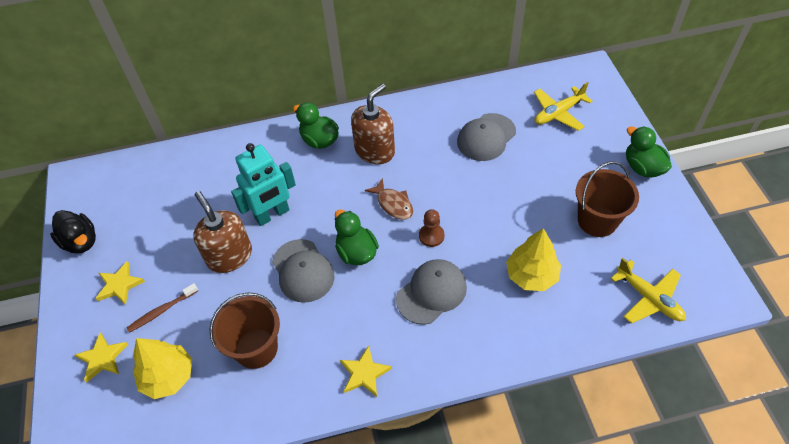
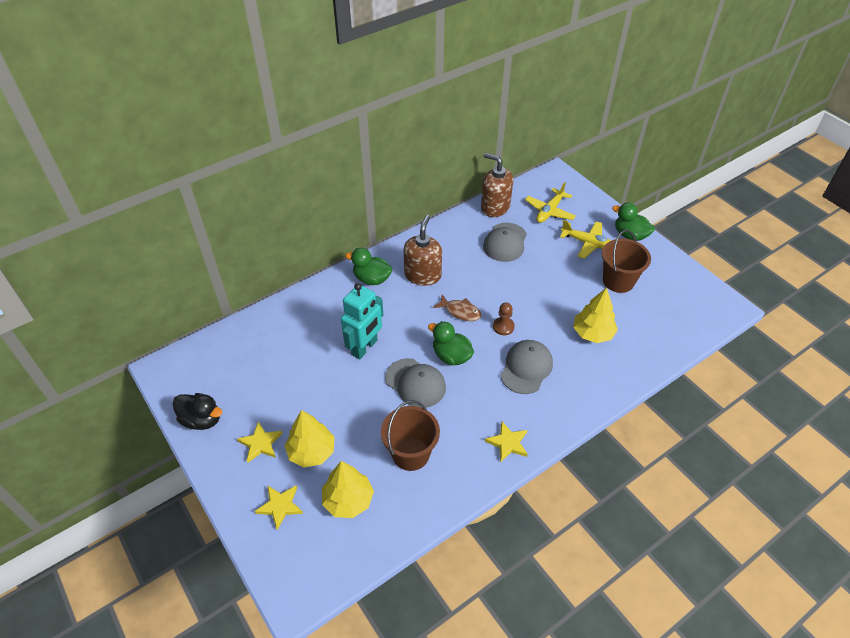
camera: 25 degrees left, 5 degrees down
(161, 311) = (311, 451): brown toothbrush -> yellow tree
(229, 256) = (346, 390): brown soap dispenser -> brown soap dispenser (495, 207)
(649, 298) = (681, 324): yellow plane -> yellow plane (588, 243)

